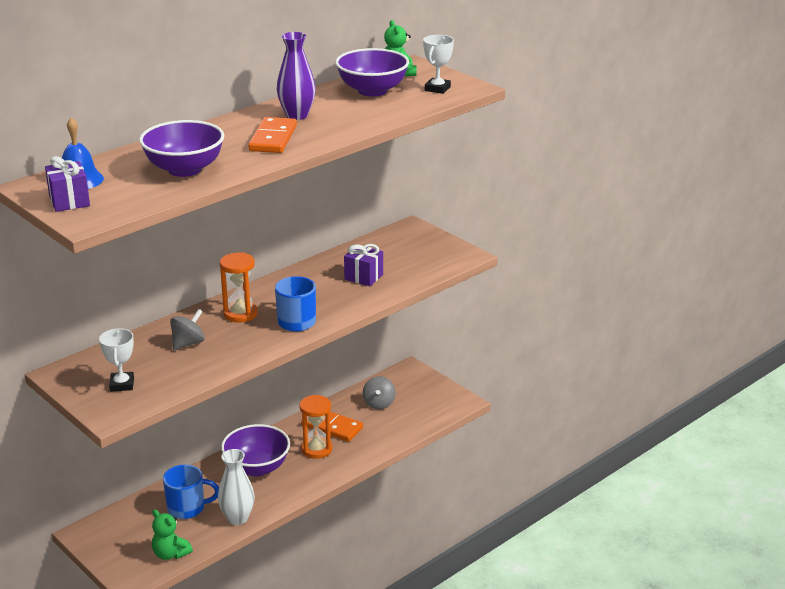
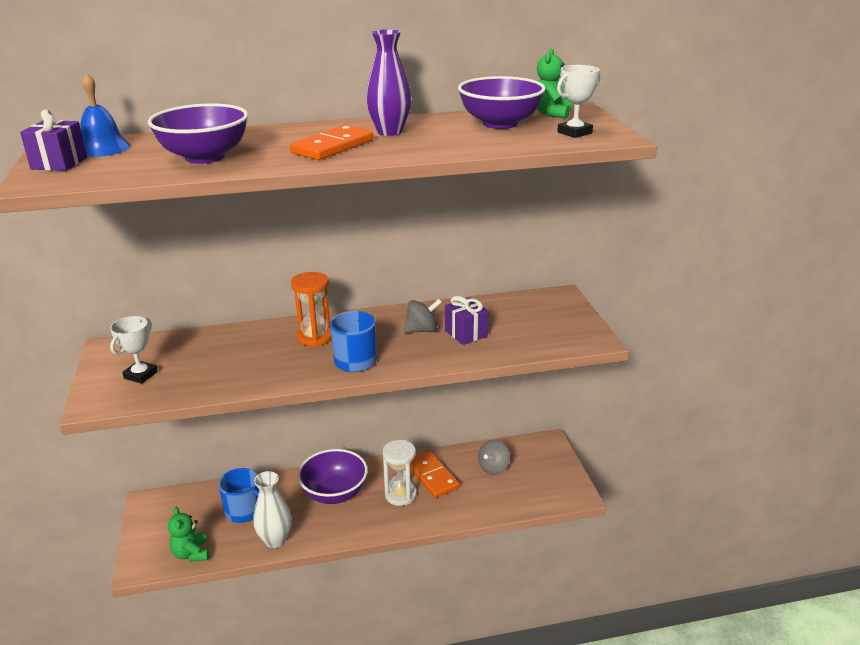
camera: 30 degrees right, 0 degrees up
(188, 343) = (239, 352): grey spinning top -> grey spinning top (422, 330)
(316, 449) = (400, 495): orange hourglass -> white hourglass

